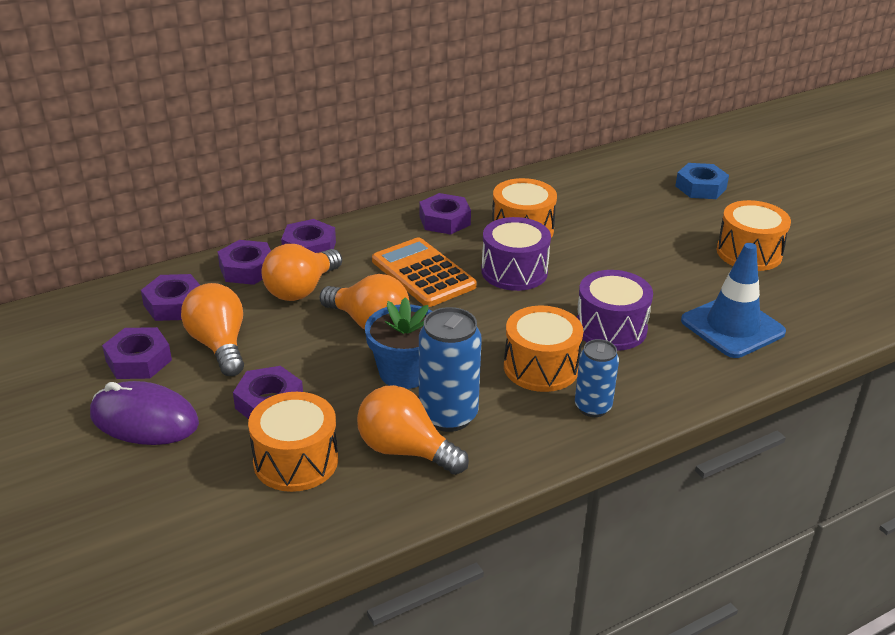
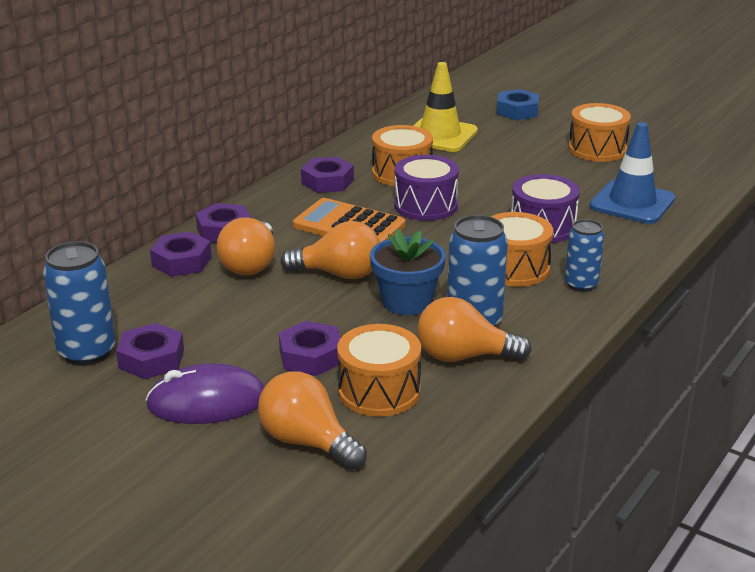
camera: 25 degrees left, 5 degrees down
(96, 337) = (87, 352): none -> blue can
(174, 304) = (139, 306): purple nut -> none
(219, 345) = (217, 326): orange light bulb -> orange light bulb (307, 442)
(596, 197) = (440, 135): none -> yellow traffic cone

